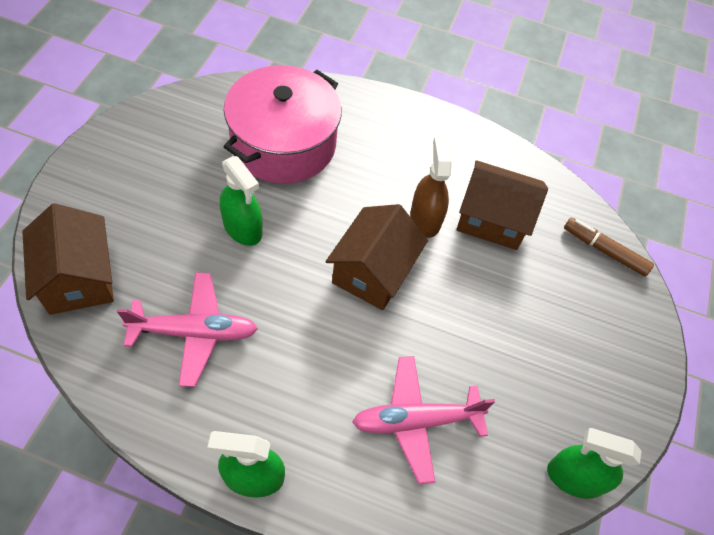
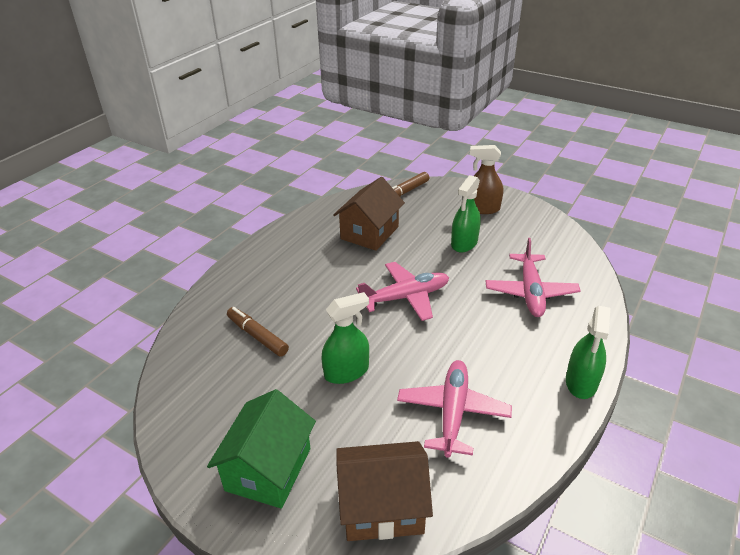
camera: 70 degrees left, 20 degrees down
(119, 186) = (268, 469): none -> green house
(283, 144) = (257, 336): pink pot -> brown marker
(373, 272) = (406, 297): brown house -> pink plane
(425, 218) = (361, 264): brown spray bottle -> brown spray bottle (482, 208)
(574, 477) = (564, 233): green spray bottle -> green spray bottle (464, 243)

